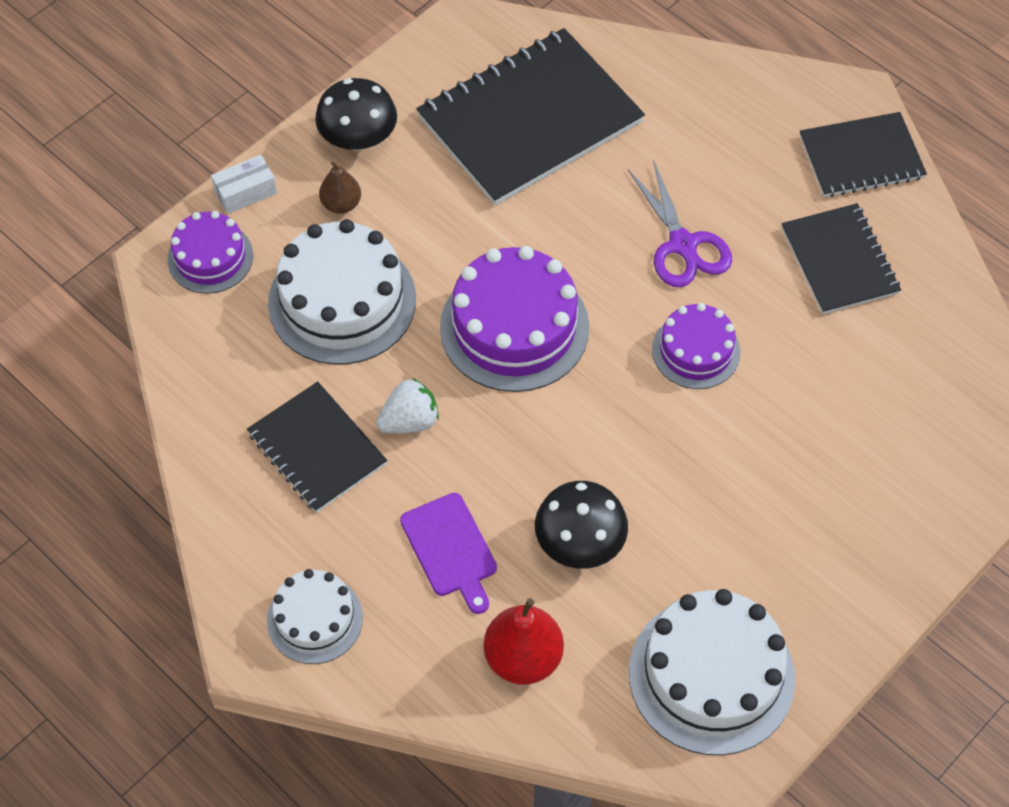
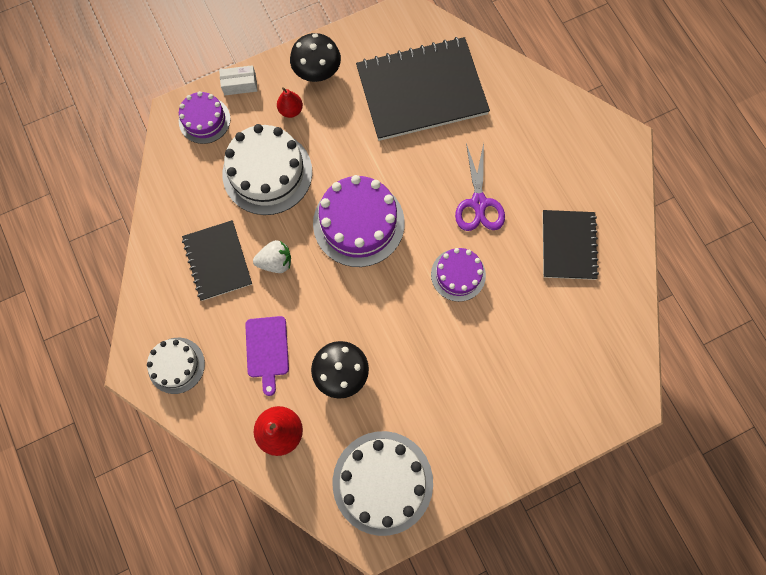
camera: 20 degrees right, 15 degrees up
(341, 204) = (291, 110): brown pear -> red pear
(861, 157) = (611, 181): black notebook -> none

